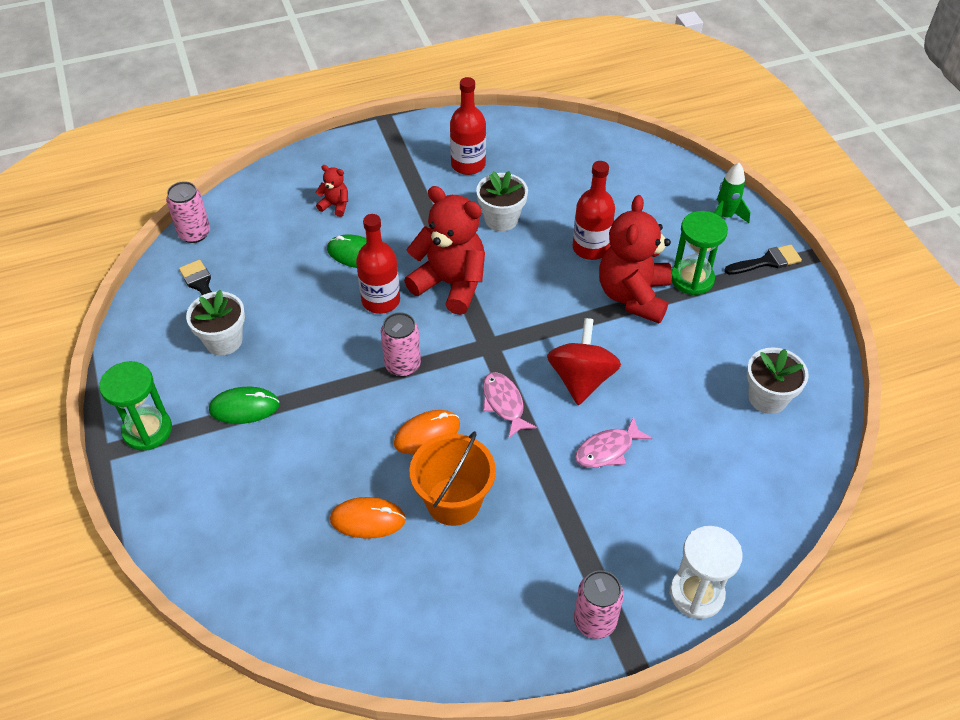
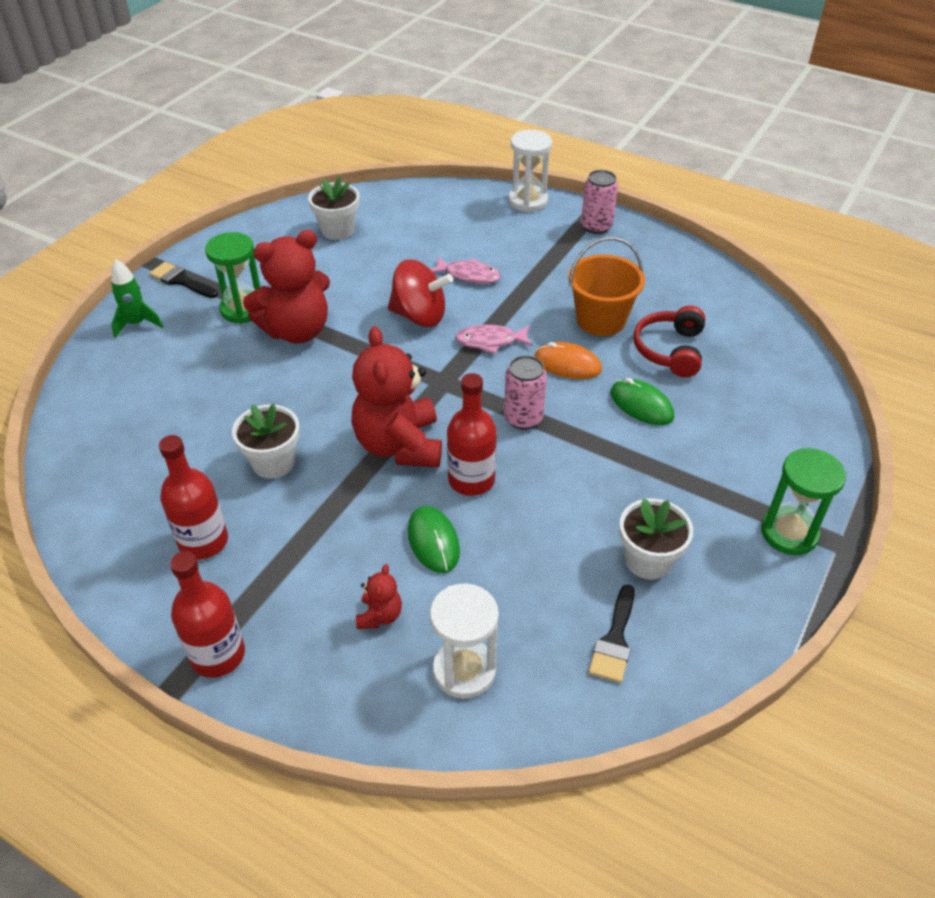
camera: 130 degrees left, 5 degrees down
(194, 233) = (559, 722): pink can -> none
(244, 407) = (685, 486): green mouse -> green mouse (641, 405)
(264, 217) = (464, 670): none -> white hourglass
(335, 205) = (380, 615): red teddy bear -> red teddy bear turned 150 degrees counterclockwise
(368, 520) = (670, 350): orange mouse -> red headphones
(504, 403) = (490, 341): pink fish -> pink fish turned 60 degrees clockwise
(581, 379) = (419, 316): red spinning top -> red spinning top turned 135 degrees counterclockwise
(590, 248) = (258, 382): red bottle -> red bottle (218, 655)

